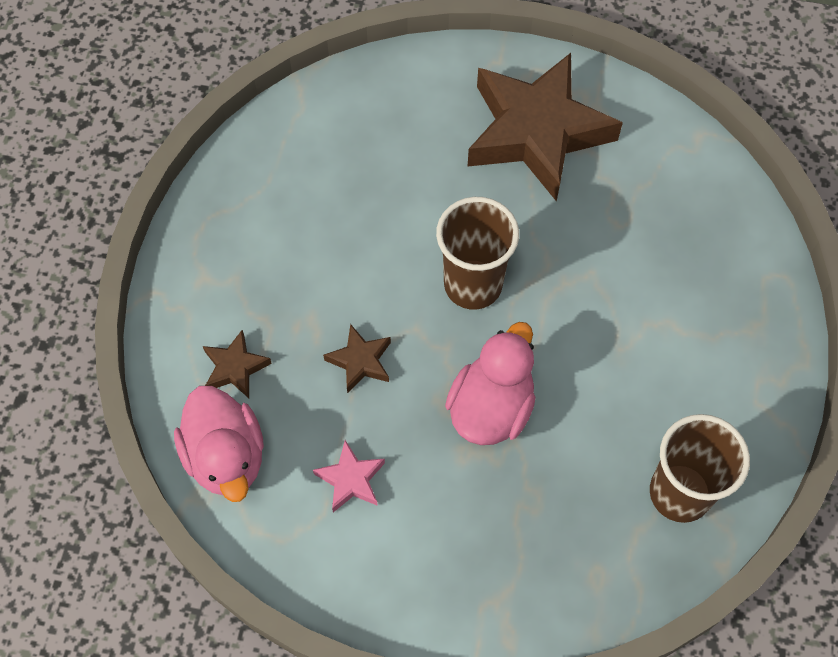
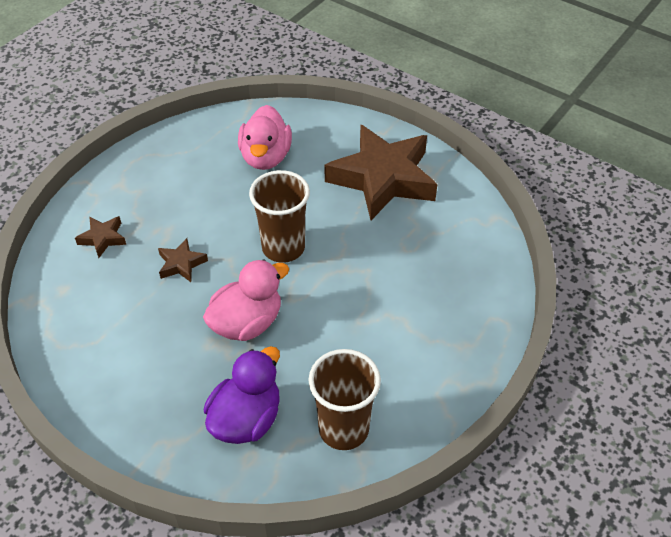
camera: 25 degrees right, 15 degrees down
(226, 456) = (61, 284): pink duck -> pink duck (266, 157)
(351, 479) = (127, 328): pink star -> none
(565, 531) = (246, 419): none -> purple duck

